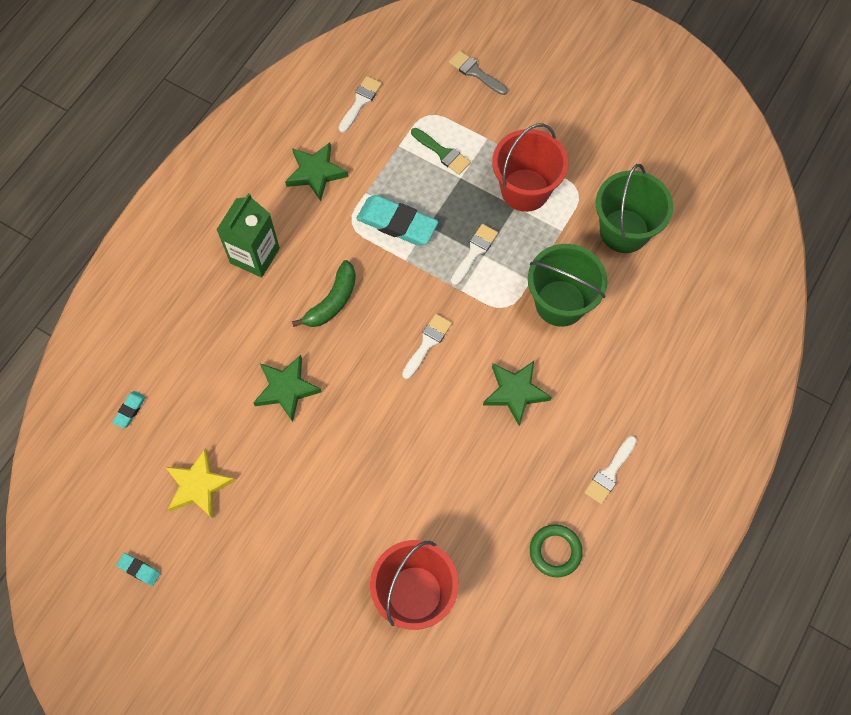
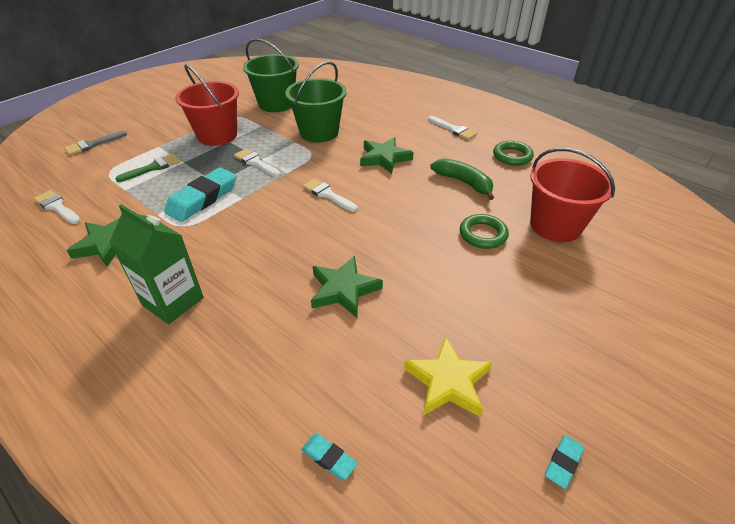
camera: 80 degrees left, 25 degrees down
(332, 301) = (260, 247): green banana -> green banana (464, 183)
(385, 513) = (483, 234): none -> green ring

